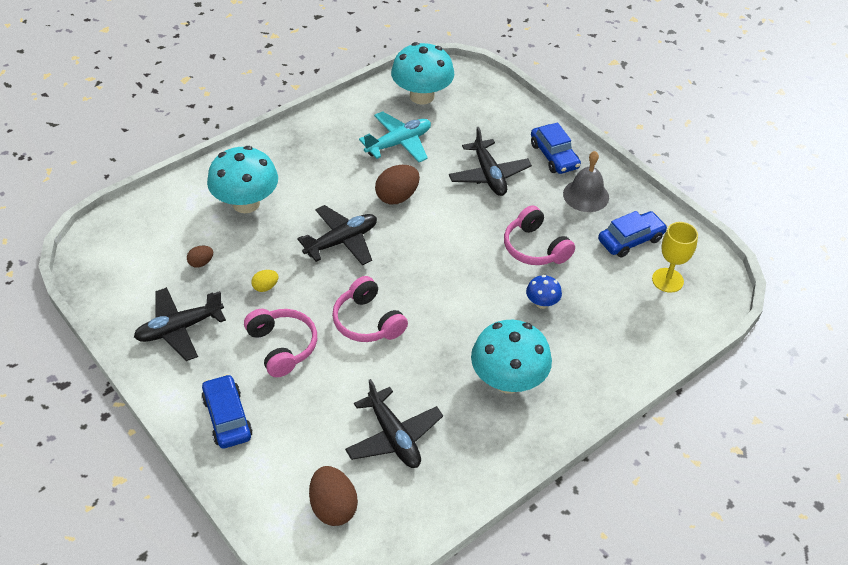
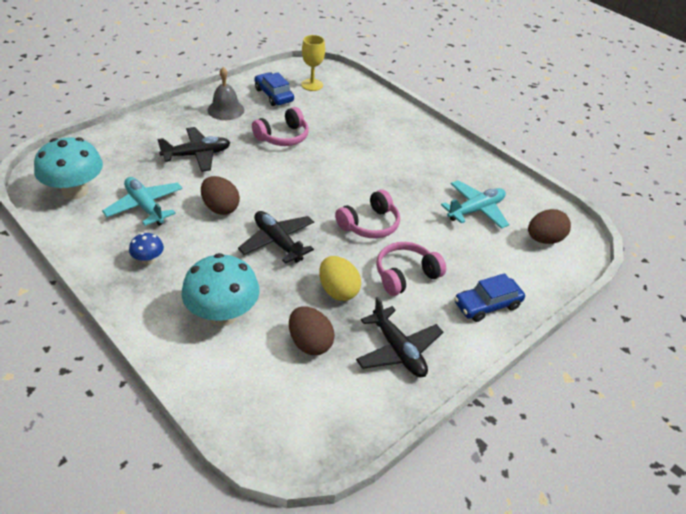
camera: 95 degrees left, 5 degrees down
(201, 263) = (310, 343): brown egg -> brown egg, size x1.88
(265, 287) = (338, 291): yellow egg -> yellow egg, size x1.88
(393, 436) = (476, 210): black plane -> turquoise plane
(508, 380) = (412, 156): turquoise mushroom -> none
(542, 303) = (339, 137): blue mushroom -> blue mushroom (148, 260)
(554, 156) = (177, 121): blue car -> none

